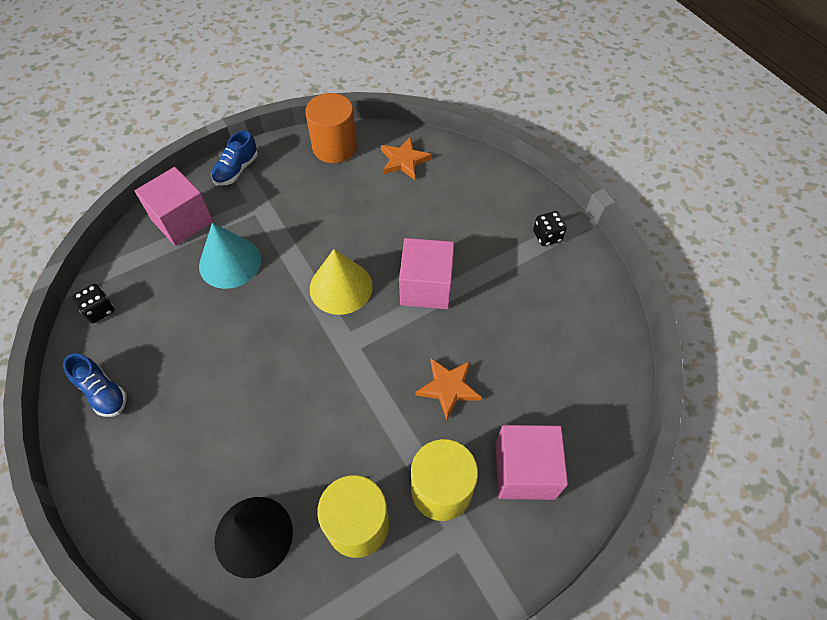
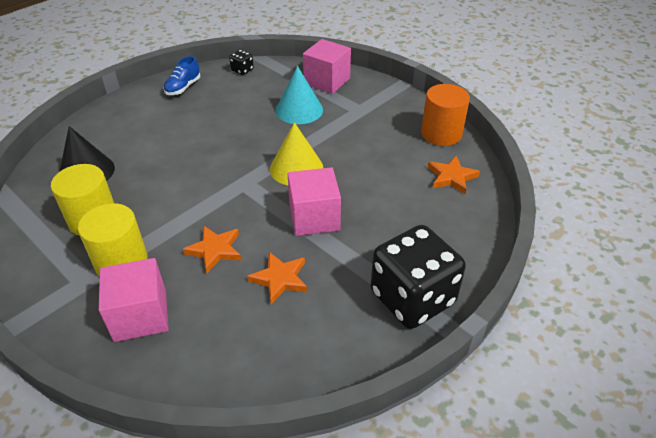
camera: 75 degrees right, 15 degrees down
(237, 170) = (386, 92): blue shoe -> none
(503, 333) = (280, 279): none -> orange star
(547, 236) = (412, 298): black dice -> black dice, size x2.47

